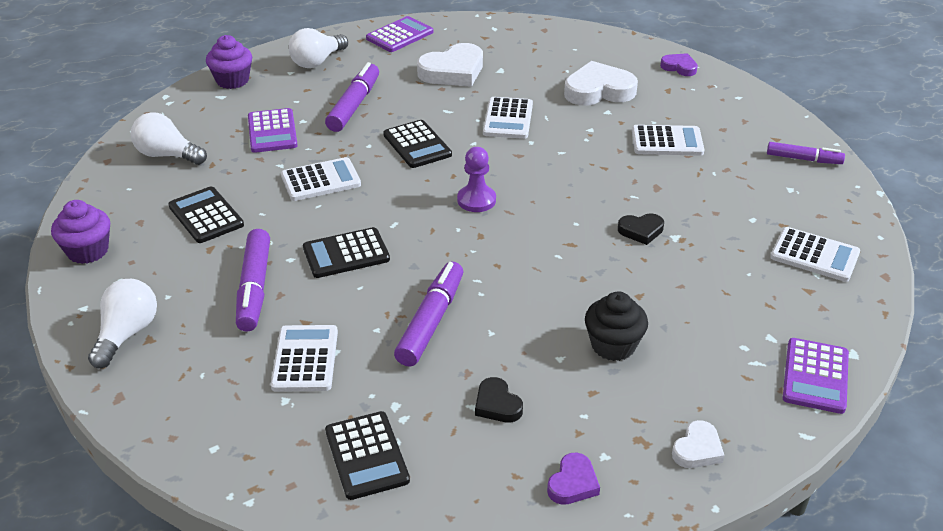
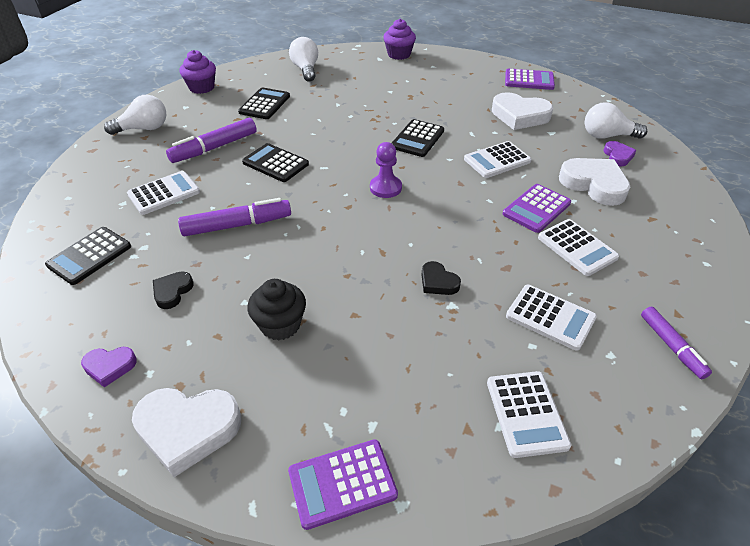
camera: 55 degrees right, 5 degrees up
(272, 131) = (366, 87): purple calculator -> purple calculator (536, 209)
(317, 61) = (456, 68): white light bulb -> white light bulb (607, 136)
(321, 180) = (338, 123): white calculator -> white calculator (550, 317)
(354, 105) = (429, 99): purple marker -> none
(679, 67) = (695, 211): purple heart -> purple heart (618, 156)
(697, 449) = (187, 429): white heart -> white heart, size x1.88

